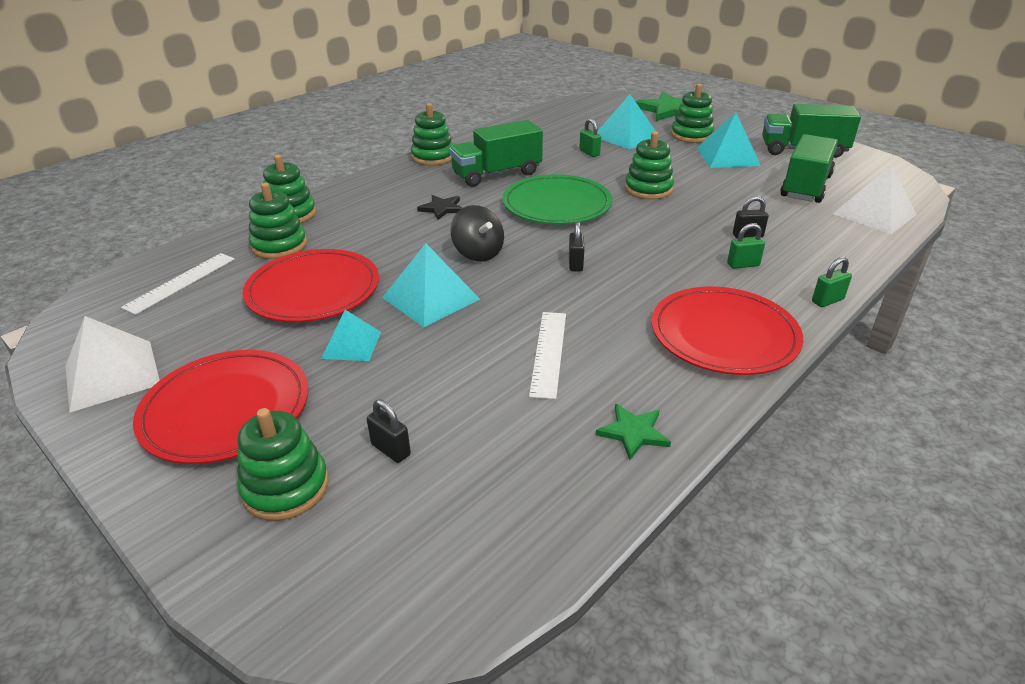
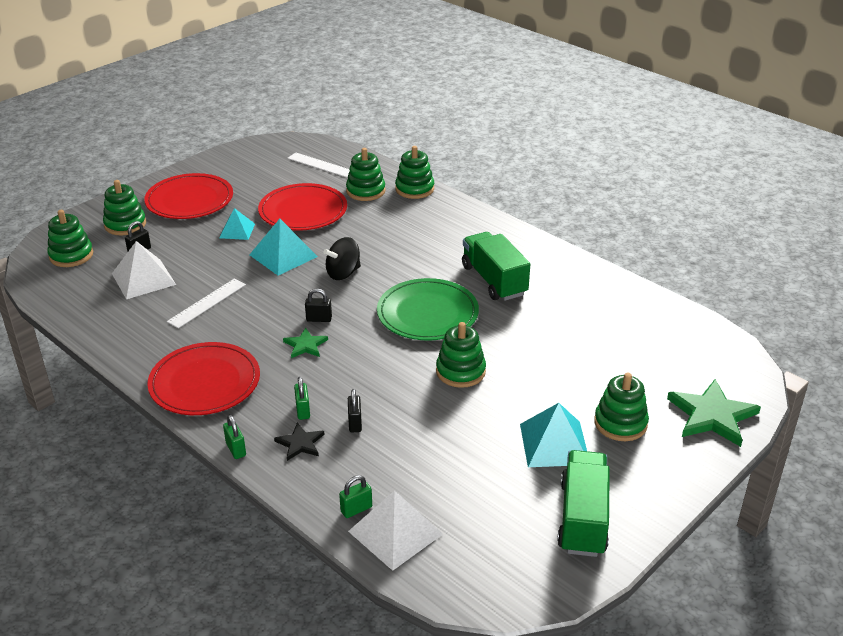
camera: 90 degrees right, 0 degrees up
(112, 375) = (230, 164): white pyramid -> white pyramid (143, 279)
(433, 157) = (532, 244): green stacking toy -> green stacking toy (71, 255)
(442, 208) = (421, 254): black star -> black star (300, 443)
(548, 353) = (207, 303): white ruler -> white ruler turned 60 degrees counterclockwise
(589, 153) = (553, 339): green padlock -> green padlock (356, 509)
(626, 136) = (608, 369): turquoise pyramid -> none
(633, 432) = (120, 331): green star -> green star (305, 345)
(805, 187) = (467, 492): green truck -> none

